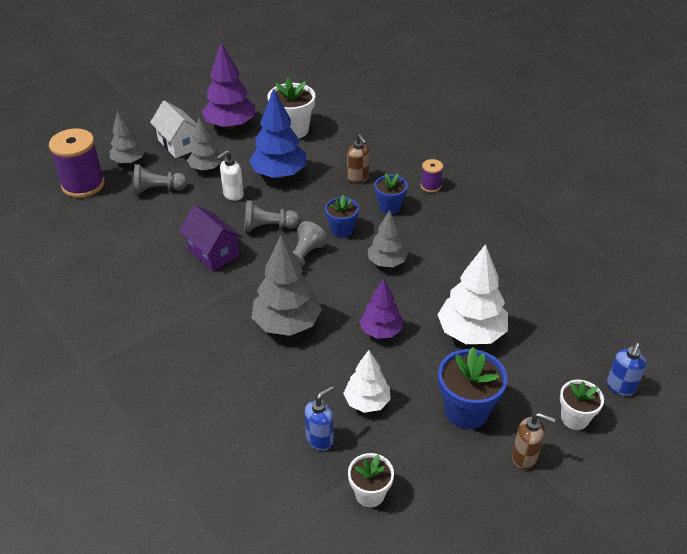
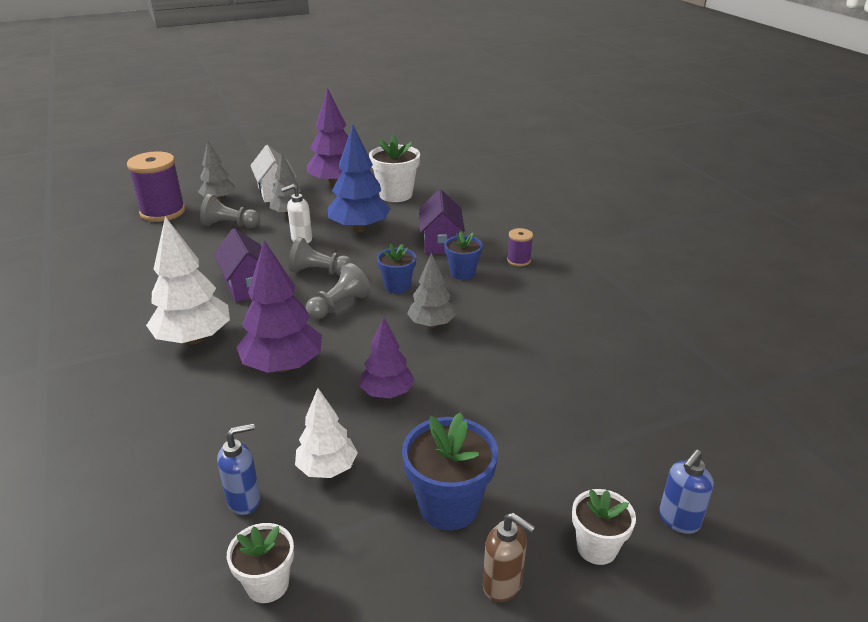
camera: 15 degrees right, 10 degrees down
(287, 324) = (283, 366): grey tree -> purple tree
(358, 178) = (441, 243): brown soap dispenser -> purple house
(471, 333) = (497, 415): white tree -> white tree (193, 339)

